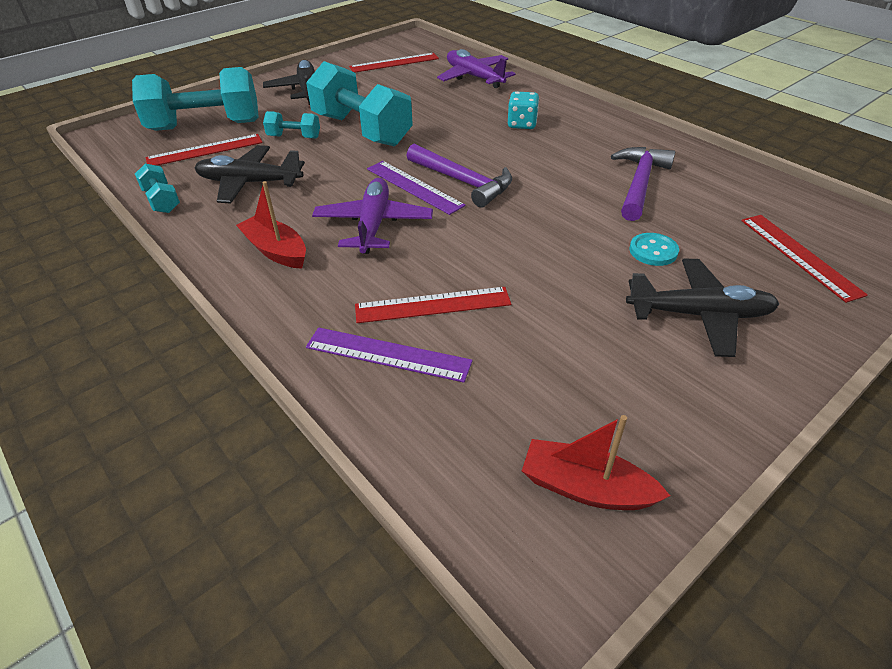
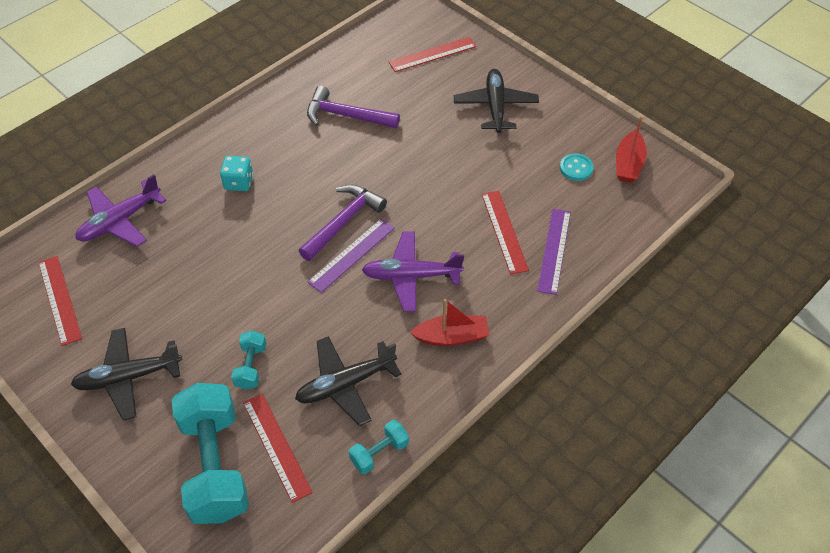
camera: 95 degrees left, 10 degrees up
(249, 183) = (345, 384): black plane -> black plane turned 60 degrees clockwise
(276, 251) = (452, 337): red boat -> red boat turned 135 degrees counterclockwise
(361, 130) = (240, 308): turquoise dumbbell -> none
(653, 251) = (433, 118): turquoise button -> turquoise button (576, 168)

